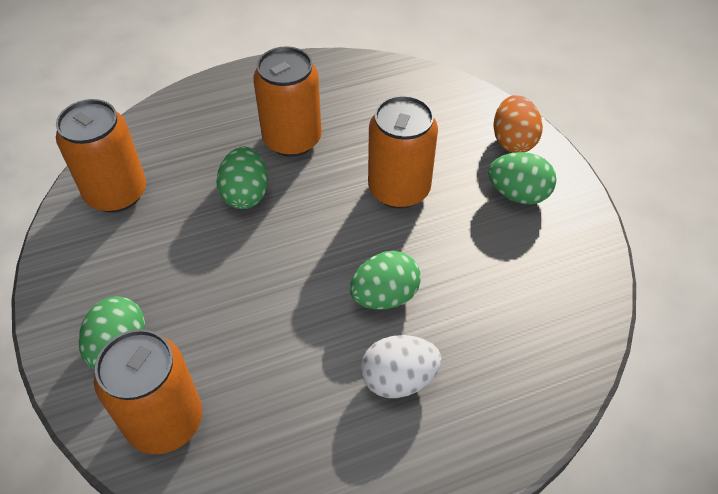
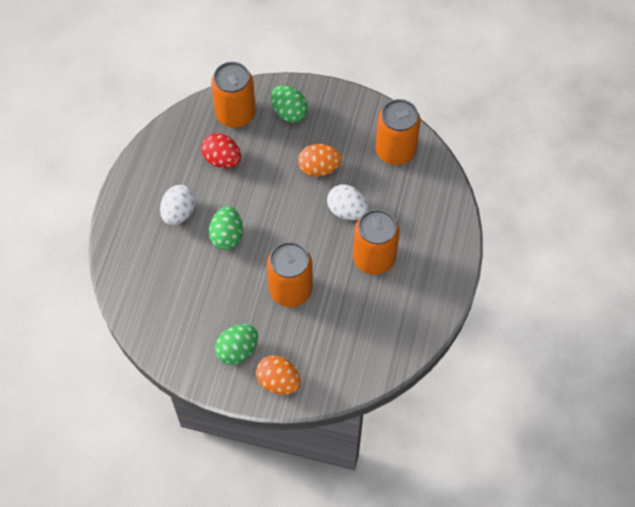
camera: 125 degrees right, 10 degrees up
(199, 256) = (319, 168): none -> orange egg
(245, 194) = (347, 211): green egg -> white egg
(265, 383) = (222, 159): none -> red egg

